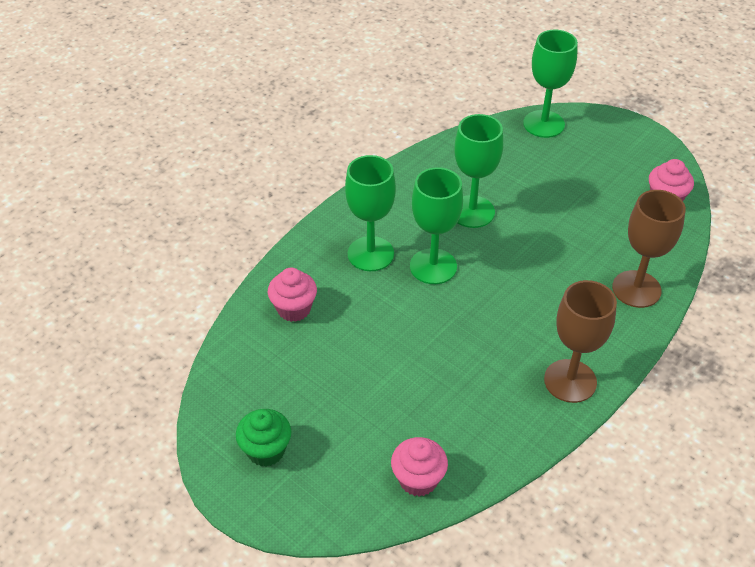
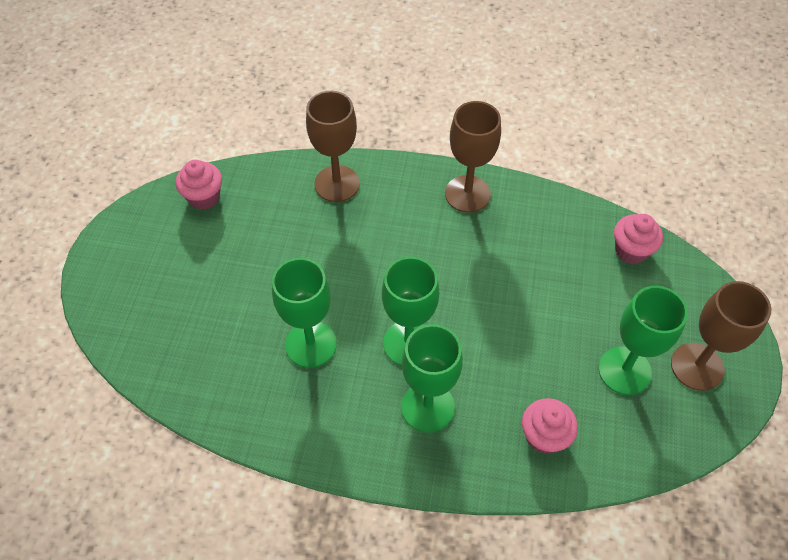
camera: 120 degrees left, 10 degrees up
(266, 450) = (697, 366): green cupcake -> brown goblet
(543, 124) = (127, 337): green goblet -> green goblet (624, 370)

